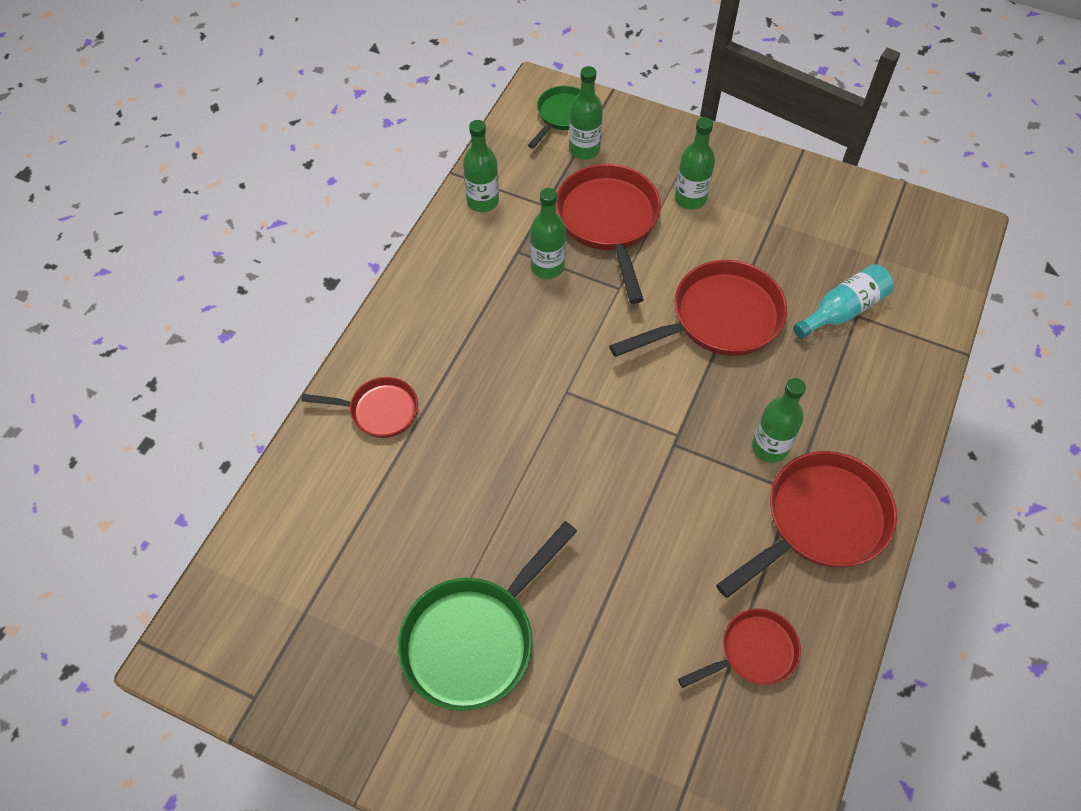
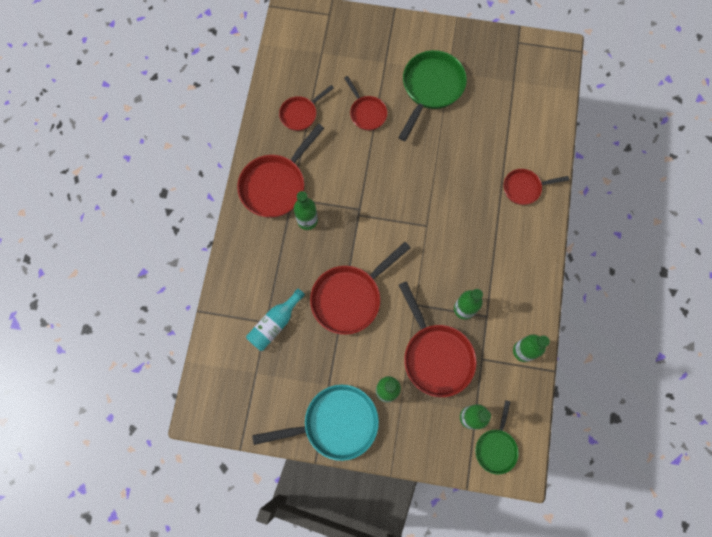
camera: 165 degrees right, 15 degrees up
(618, 620) = (367, 113): none -> red pan
(769, 180) = (335, 423): none -> turquoise pan

